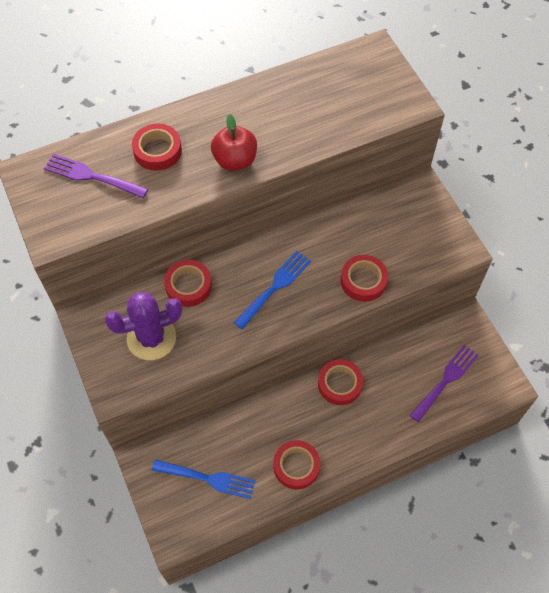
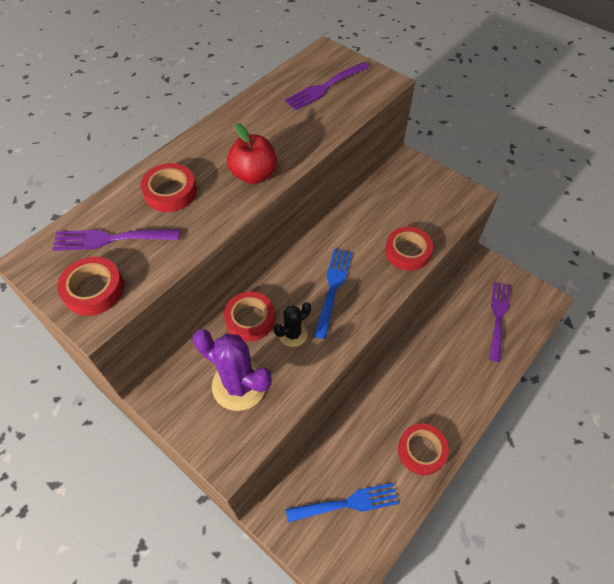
camera: 25 degrees left, 5 degrees down
(151, 338) = (239, 385): purple cactus -> purple cactus turned 75 degrees clockwise
(217, 314) = (293, 334): none -> black cactus
(339, 384) = (415, 358): red tape -> red tape (94, 290)
(350, 91) = (325, 87): none -> purple fork

